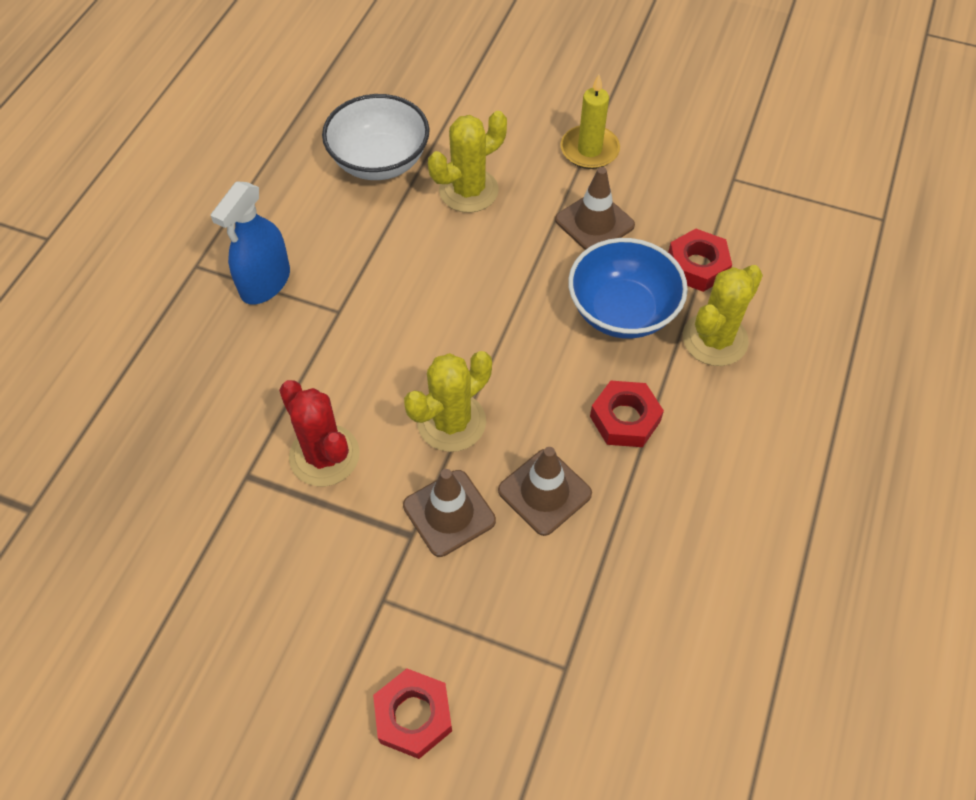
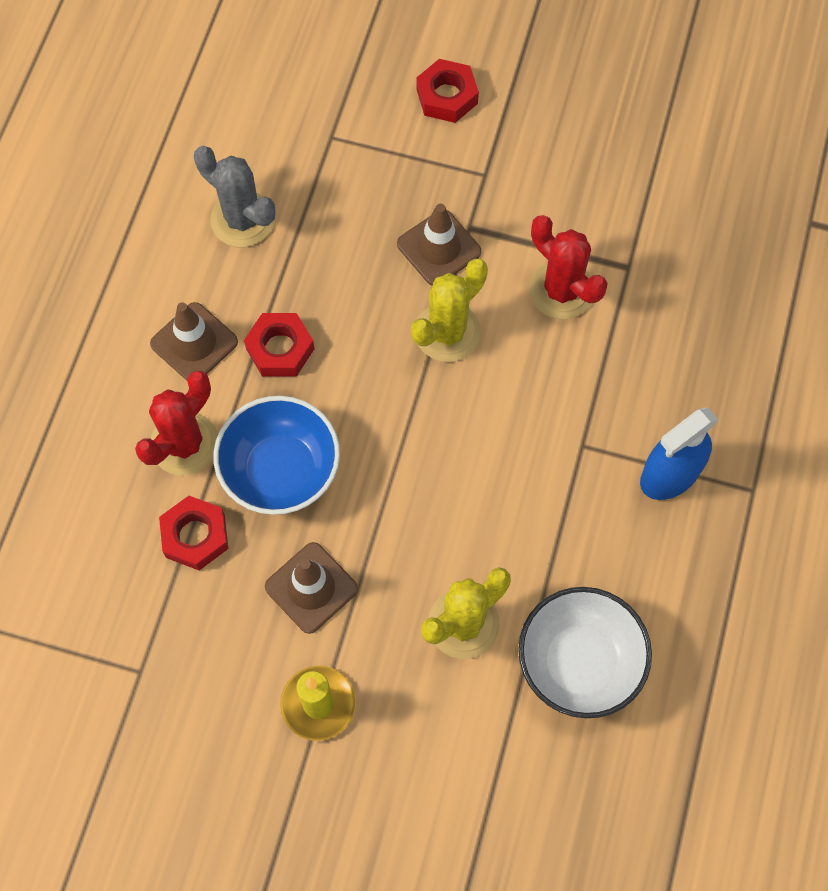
camera: 175 degrees right, 10 degrees up
(265, 282) = (670, 474): blue spray bottle -> blue spray bottle turned 150 degrees counterclockwise
(544, 492) = (354, 273): brown traffic cone -> brown traffic cone (194, 343)
(671, 565) = (242, 219): none -> grey cactus
(715, 339) = (184, 444): yellow cactus -> red cactus

